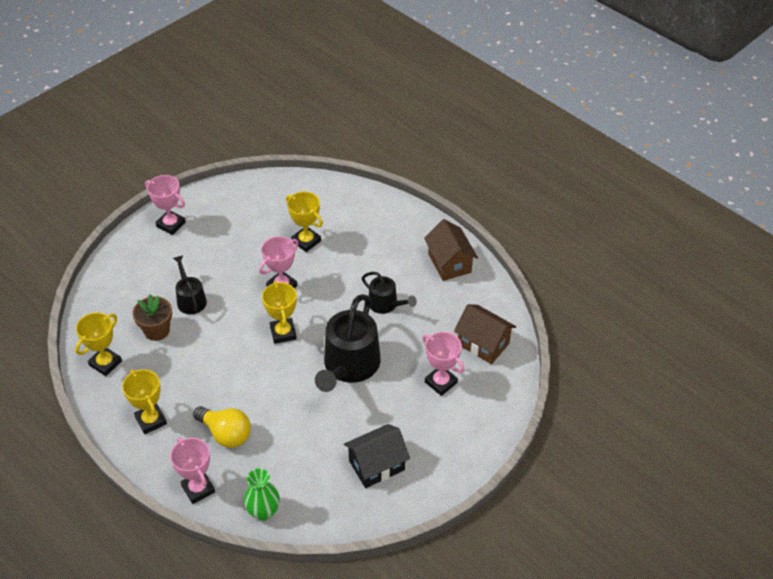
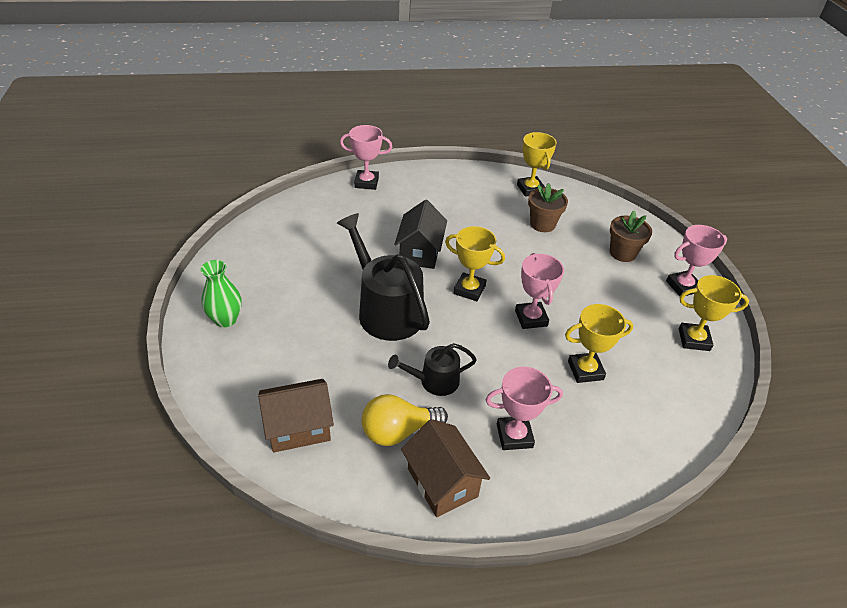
camera: 125 degrees right, 5 degrees down
(151, 420) = (451, 187): yellow trophy -> yellow trophy (694, 340)
(156, 269) = (622, 253): none -> brown flower pot
(190, 299) = (564, 256): black watering can -> none
(226, 434) = (398, 213): yellow light bulb -> yellow light bulb (398, 431)
(263, 511) = (311, 200): green vase -> green vase (226, 319)
(376, 465) = (271, 270): black house -> black house (420, 252)
(441, 382) = (295, 360): pink trophy -> pink trophy (514, 436)
(449, 263) = (442, 482): brown house -> brown house turned 45 degrees clockwise

